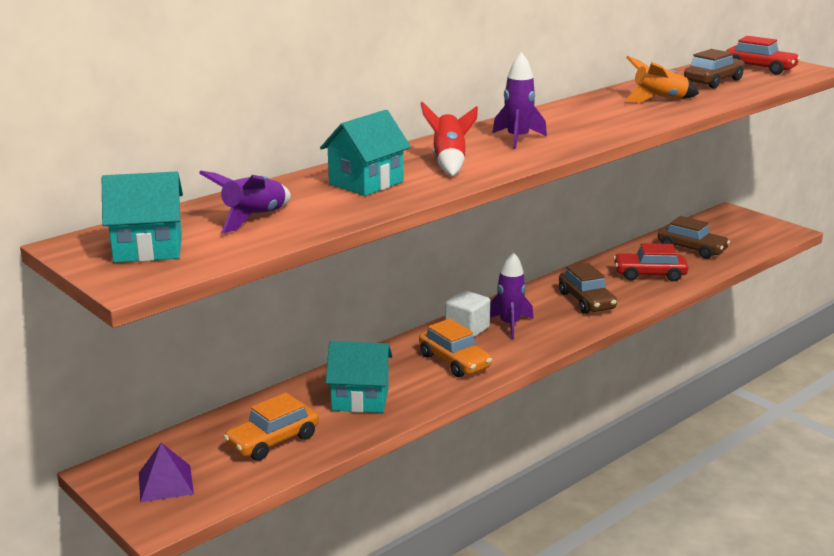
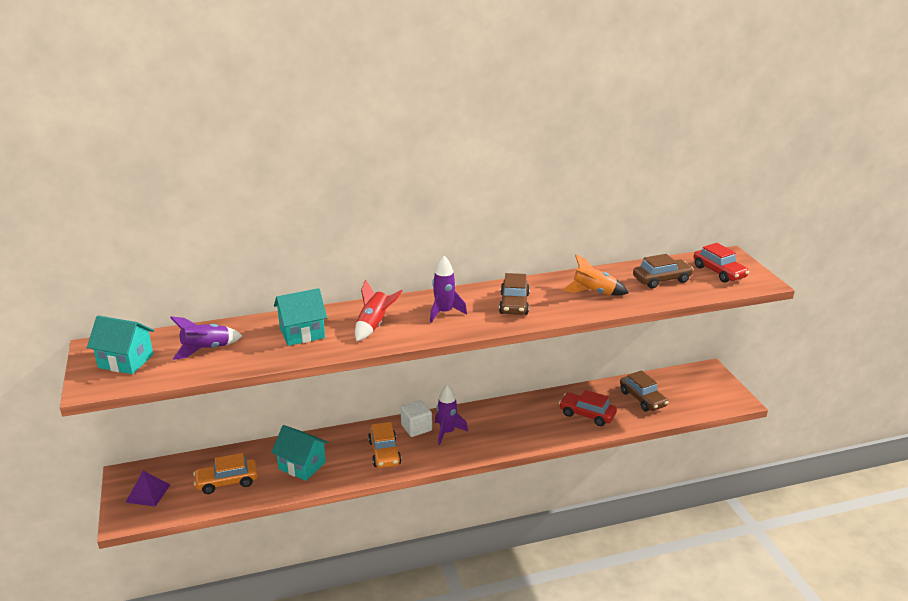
camera: 25 degrees right, 5 degrees up
(586, 301) = (518, 426): brown car -> brown car (514, 304)

